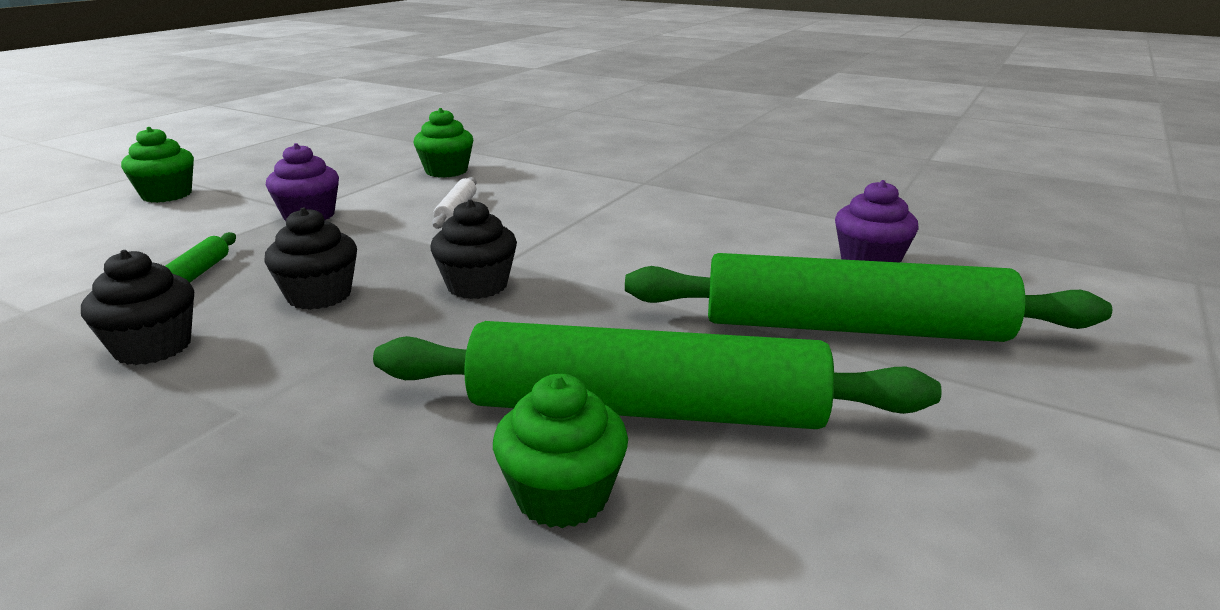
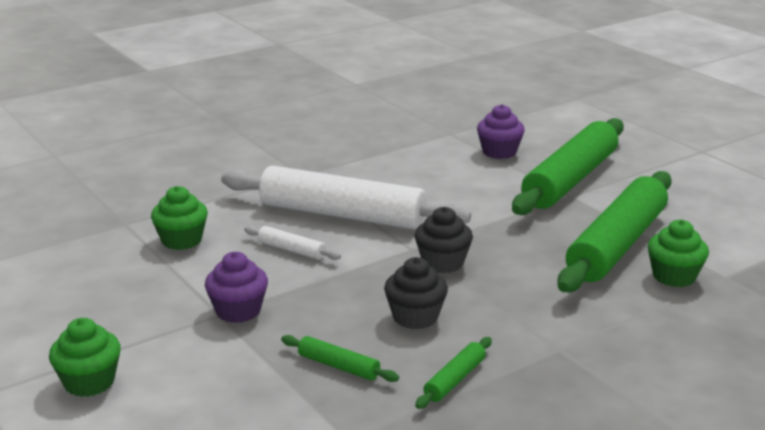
camera: 65 degrees left, 0 degrees up
(153, 347) = (455, 380): black cupcake -> green rolling pin
(562, 215) = (342, 215): none -> white rolling pin

